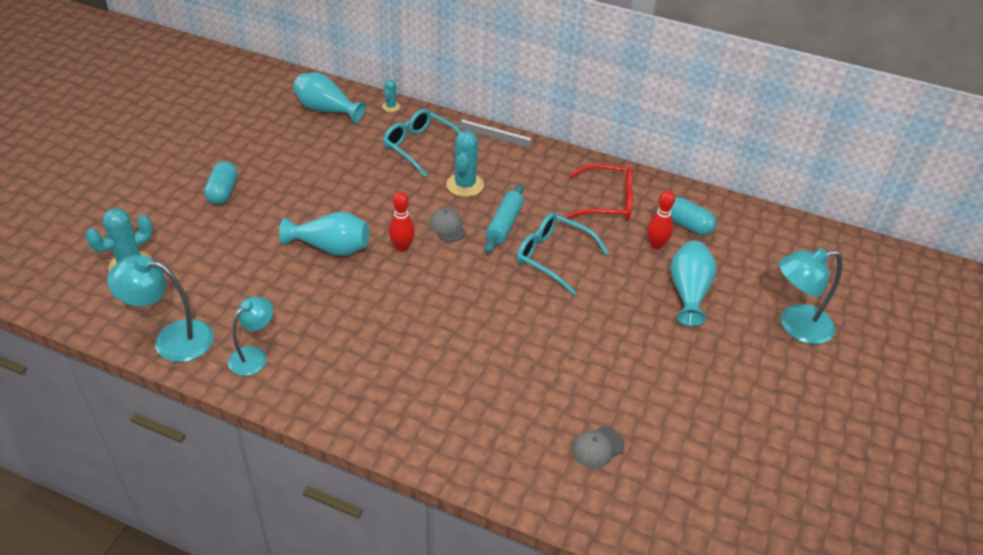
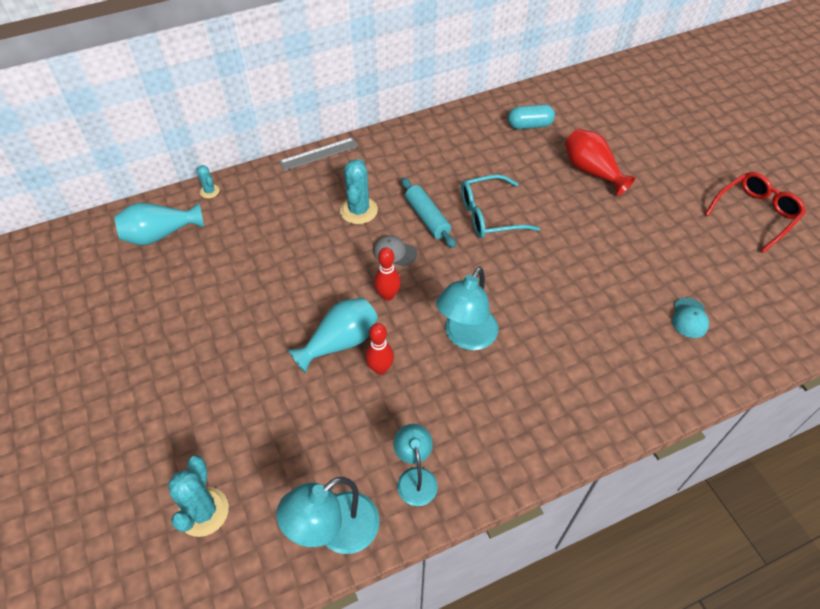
camera: 45 degrees left, 10 degrees up
(223, 192) = (182, 377): turquoise capsule -> none
(420, 147) = (283, 207): turquoise glasses -> none
(465, 185) = (358, 210): turquoise cactus -> turquoise cactus turned 45 degrees clockwise
(597, 447) = (689, 318): grey cap -> turquoise cap
(607, 202) = (464, 147): red glasses -> red glasses (755, 214)
(656, 245) = (532, 154): red bowling pin -> red bowling pin (380, 368)
(688, 292) = (591, 171): turquoise vase -> red vase
(796, 326) = (667, 145): turquoise lamp -> turquoise lamp (466, 337)

